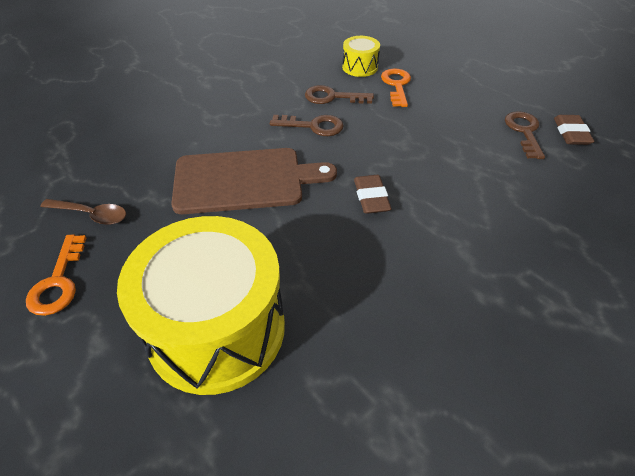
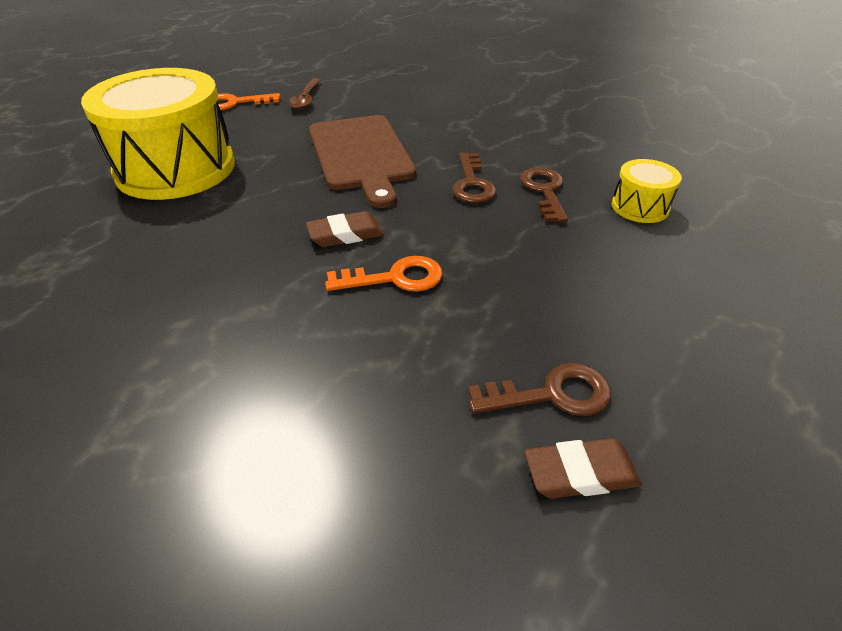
camera: 80 degrees right, 5 degrees down
(396, 85) = (612, 243): orange key -> orange key (395, 278)

